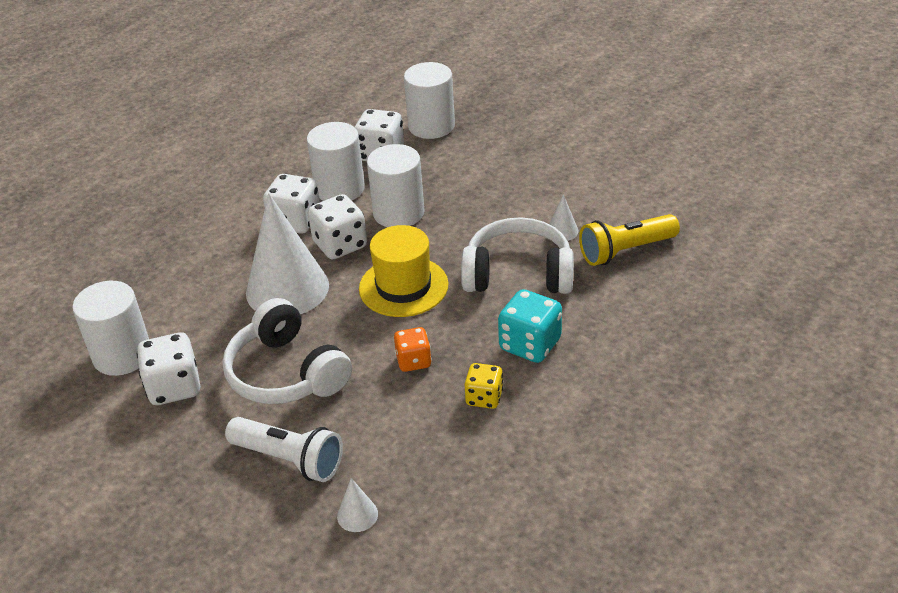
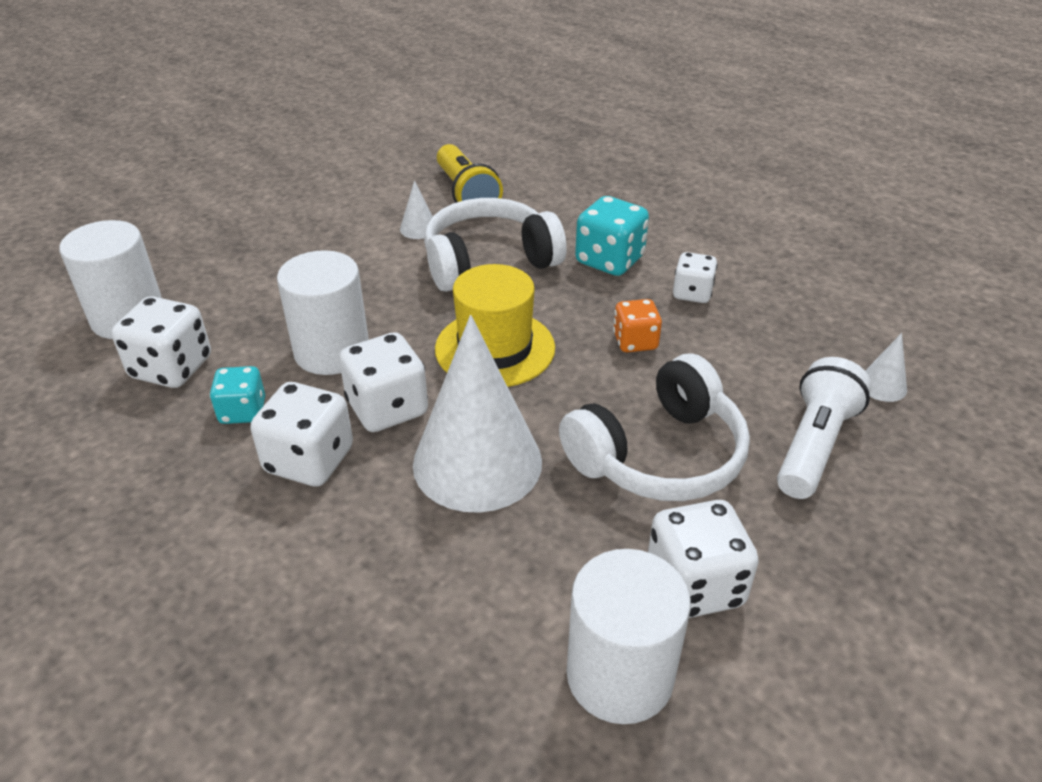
camera: 90 degrees left, 0 degrees up
(340, 189) = (243, 411): white cylinder -> turquoise dice
(484, 397) = (692, 293): yellow dice -> white dice
(518, 274) = (489, 261): white headphones -> white headphones turned 60 degrees clockwise

